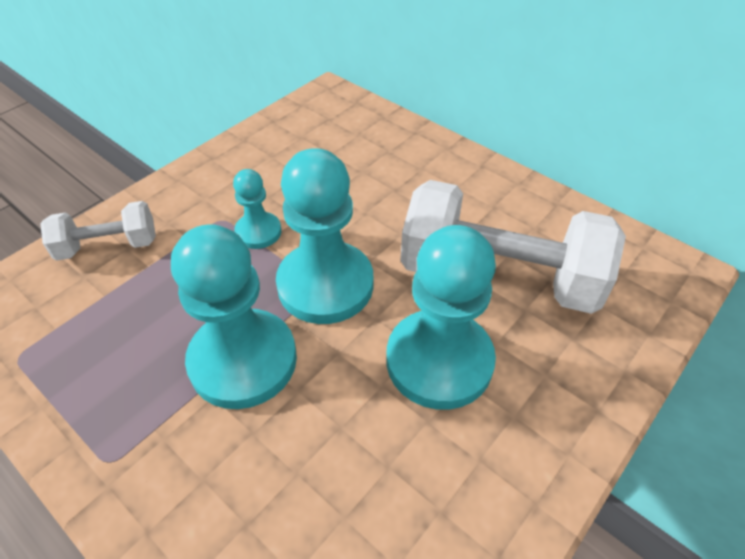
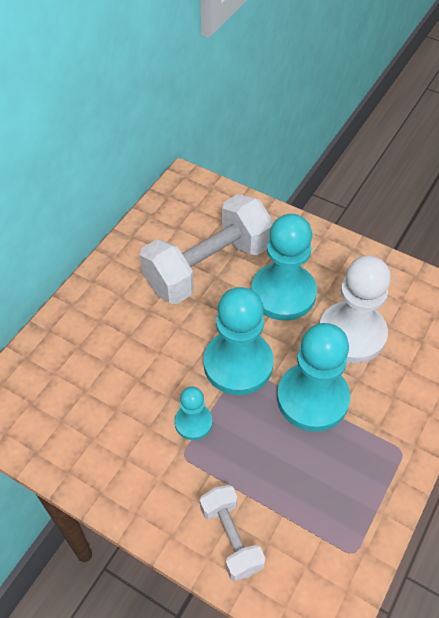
camera: 100 degrees left, 5 degrees up
(340, 446) = (352, 334): none -> white pawn
(499, 275) = (208, 267): white dumbbell -> white dumbbell turned 45 degrees clockwise

